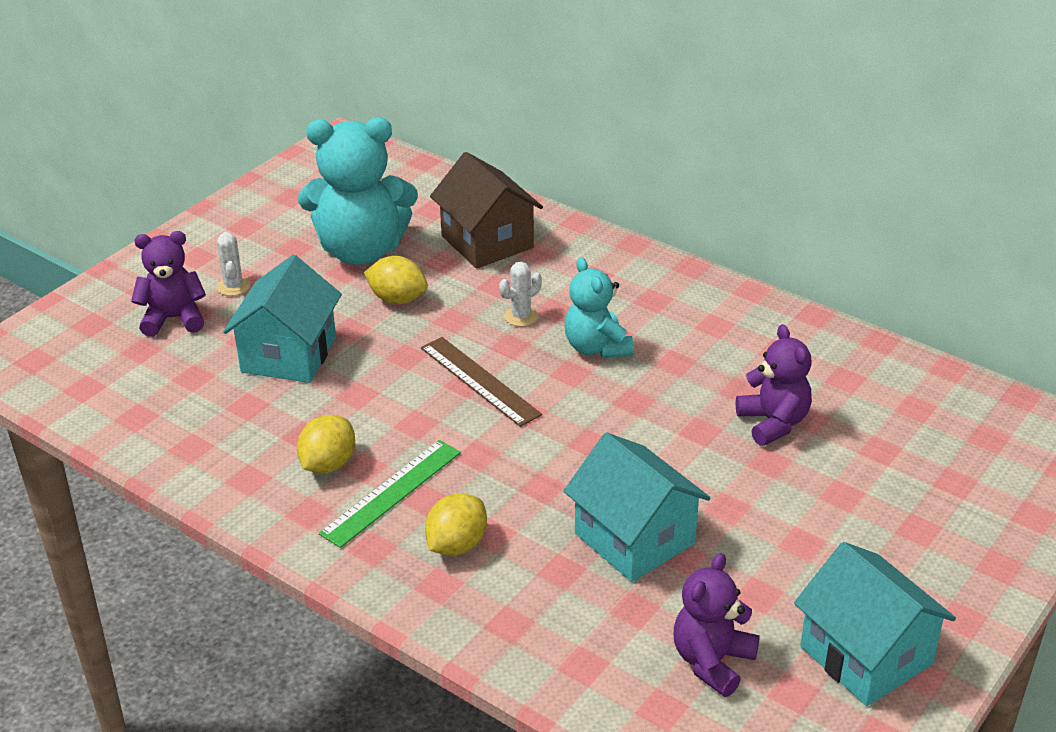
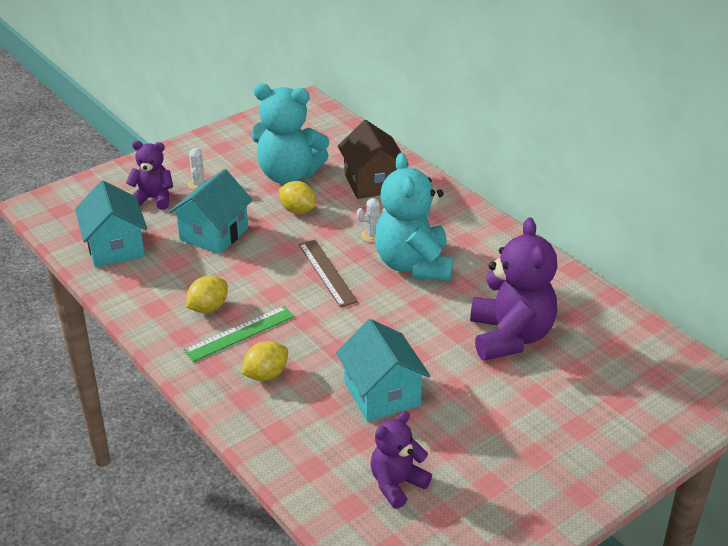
camera: 15 degrees right, 0 degrees up
(596, 347) = (413, 265): turquoise teddy bear -> turquoise teddy bear, size x1.73
(773, 423) = (510, 336): purple teddy bear -> purple teddy bear, size x1.73
(866, 655) = (502, 502): turquoise house -> turquoise house (115, 247)

